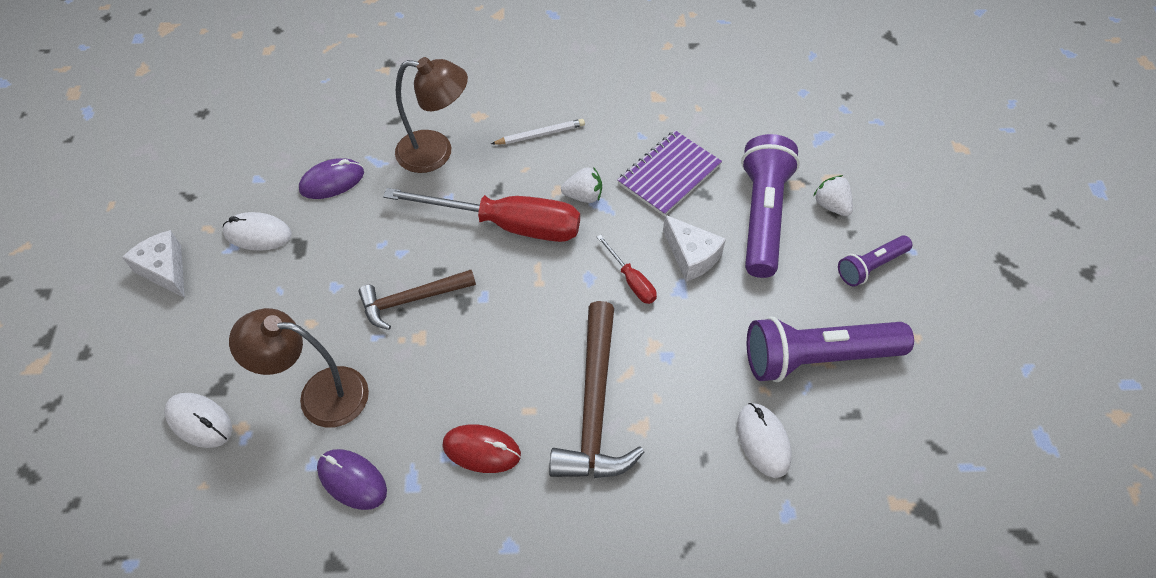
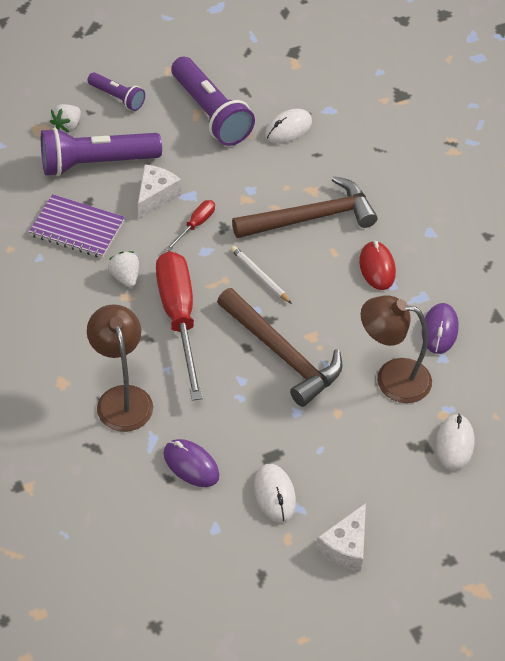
camera: 115 degrees left, 5 degrees down
(319, 395) = (391, 378): brown lamp -> brown lamp turned 120 degrees clockwise
(412, 300) = (282, 354): brown hammer -> brown hammer, size x1.55
(540, 134) = (67, 328): white pencil -> white pencil (260, 276)

